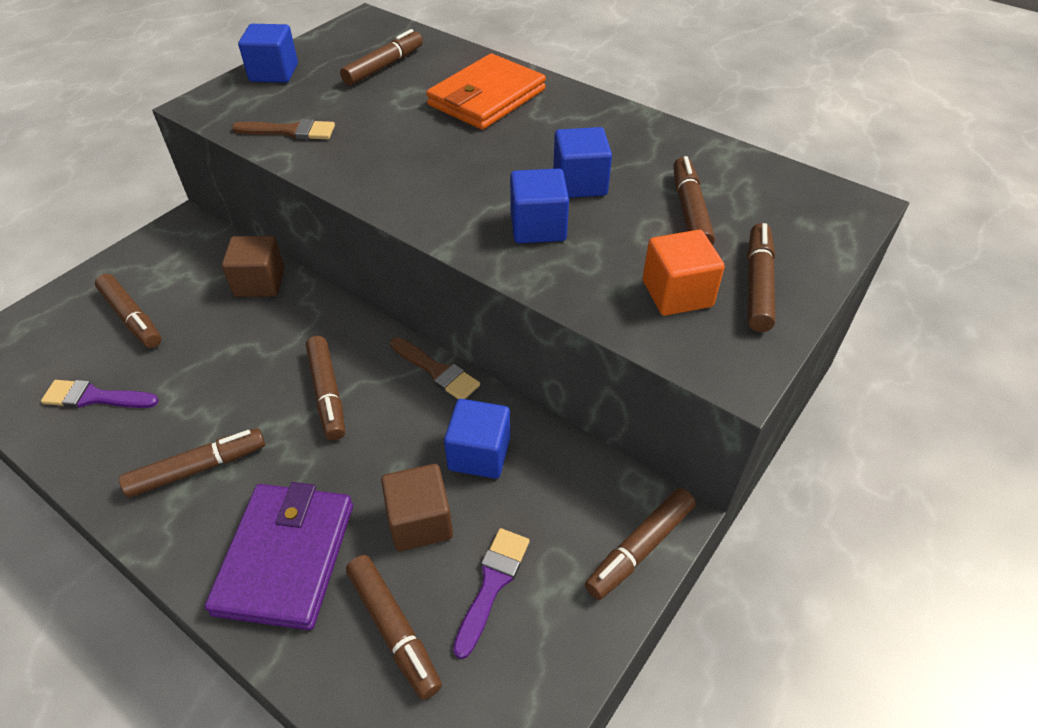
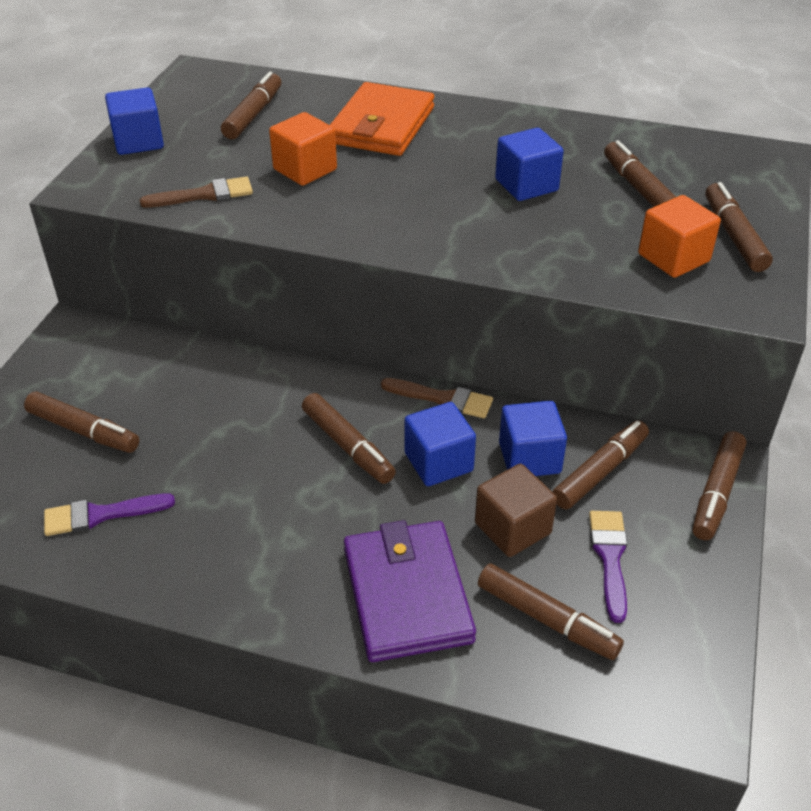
camera: 20 degrees left, 5 degrees down
(198, 468) = (263, 546): brown marker -> brown marker (600, 471)
(260, 283) = (203, 364): brown cube -> none
(390, 126) = (305, 169): none -> orange cube
(538, 227) = (515, 230): blue cube -> blue cube (438, 462)

